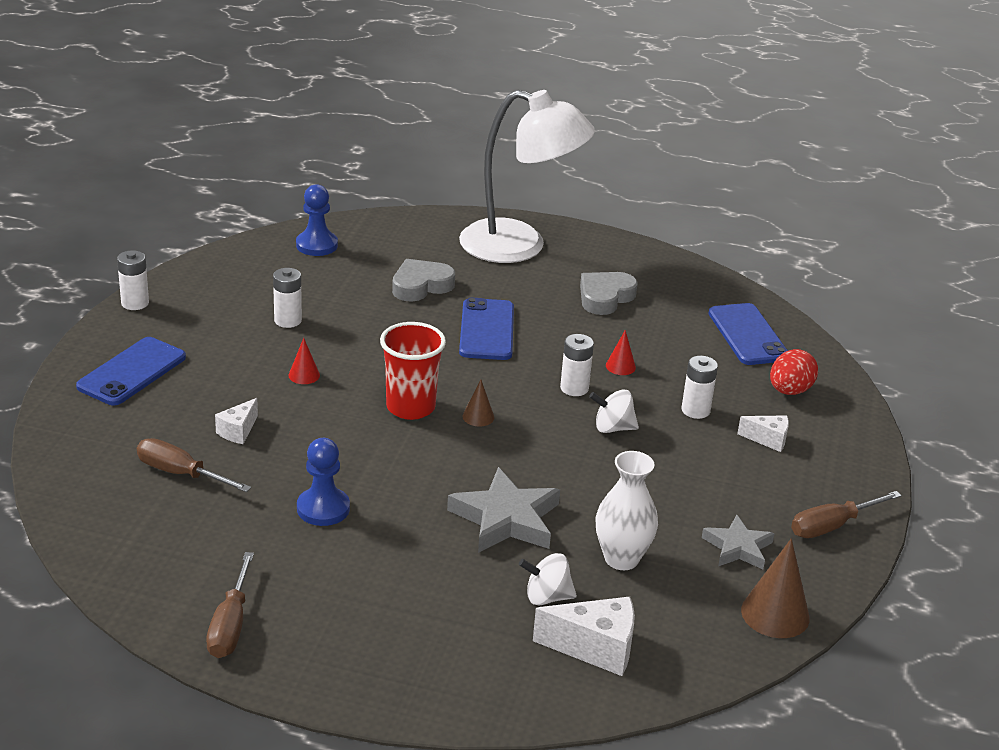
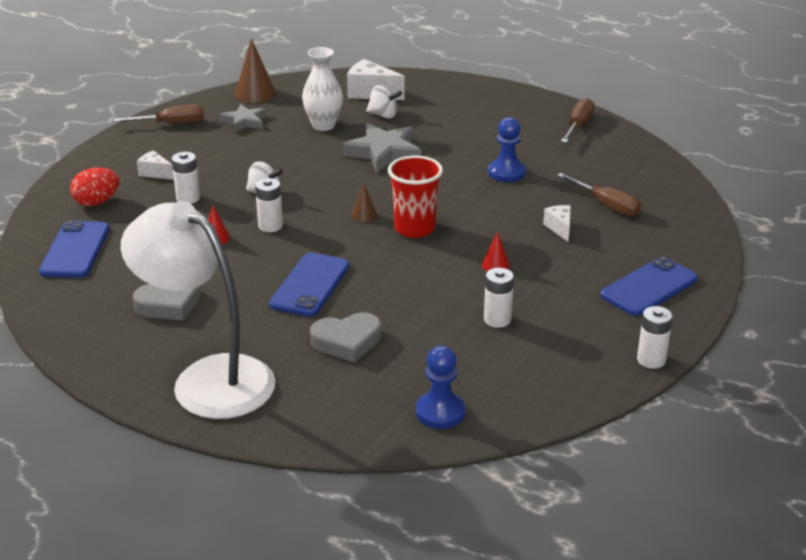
camera: 160 degrees left, 0 degrees up
(238, 431) = (559, 228): white cheese -> white cheese turned 60 degrees counterclockwise

